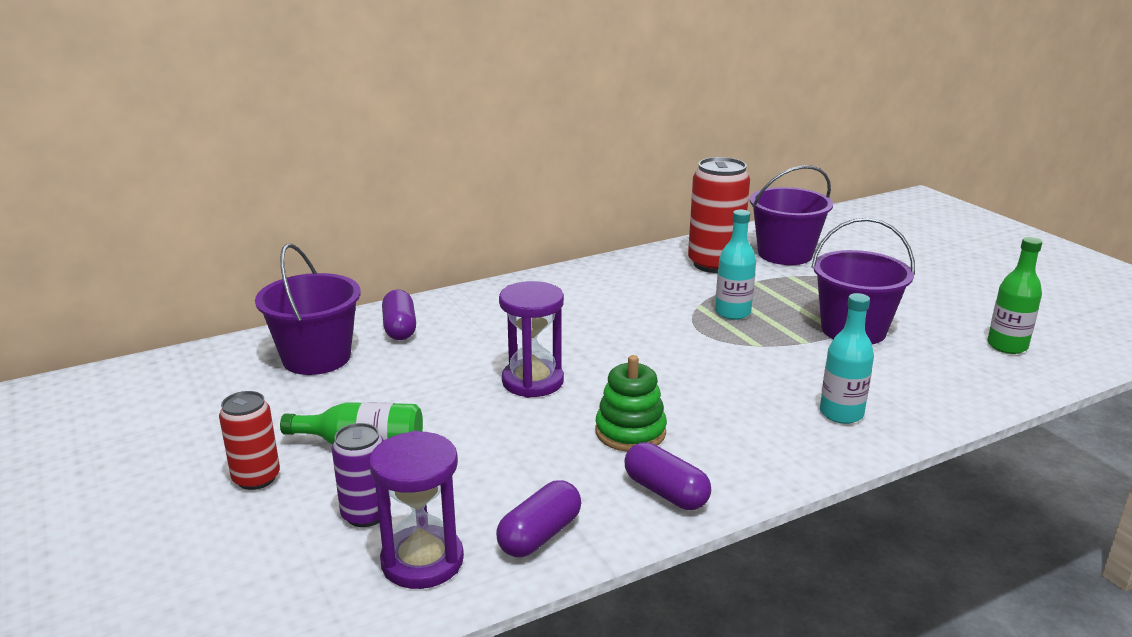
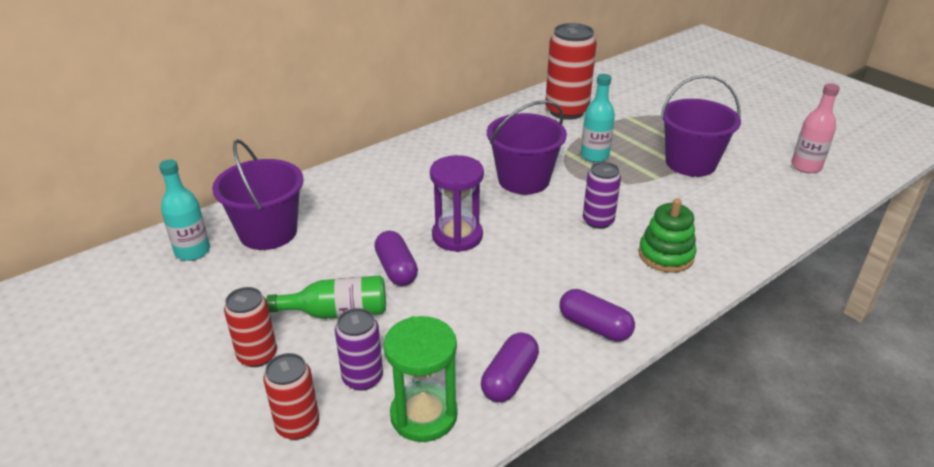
camera: 10 degrees left, 10 degrees up
(273, 554) = (298, 425): none -> red can
(400, 328) = (330, 196): purple capsule -> purple capsule (396, 269)
(422, 561) = (424, 415): purple hourglass -> green hourglass
(630, 432) = (550, 275): green stacking toy -> green stacking toy (666, 255)
(711, 381) = (598, 221): none -> purple can
(785, 254) = (618, 97): purple bucket -> purple bucket (523, 180)
(841, 413) = (704, 240): turquoise bottle -> turquoise bottle (192, 251)
(1007, 346) = (806, 166): green bottle -> pink bottle

